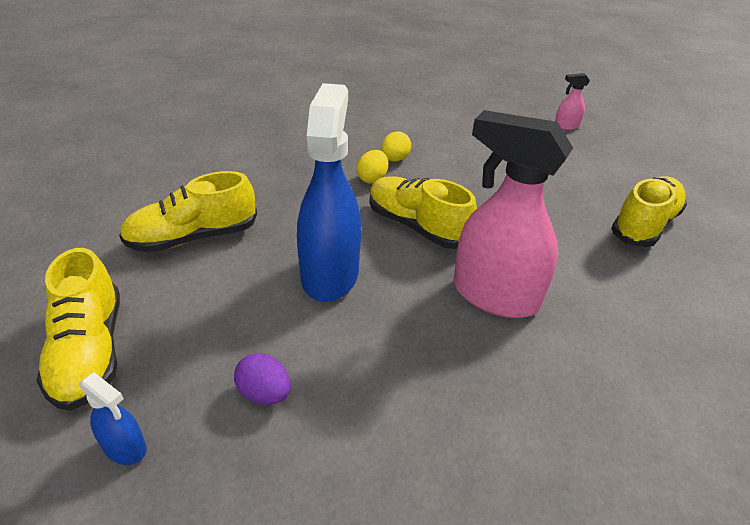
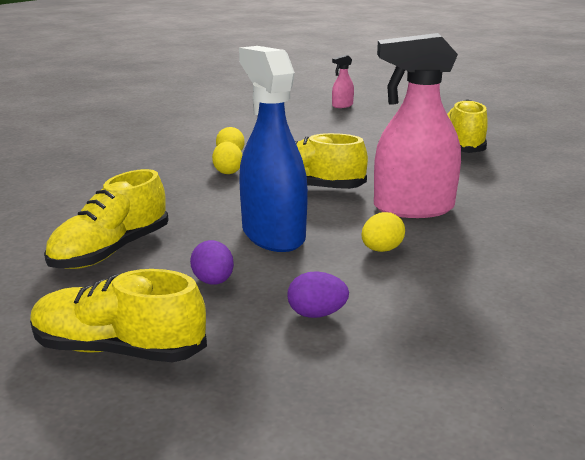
camera: 30 degrees left, 15 degrees down
(90, 351) = (119, 349): yellow shoe -> yellow shoe turned 150 degrees clockwise
(125, 448) = (244, 386): blue spray bottle -> none
(227, 309) = (213, 281): none -> purple egg
(405, 339) = (381, 250): none -> yellow egg

